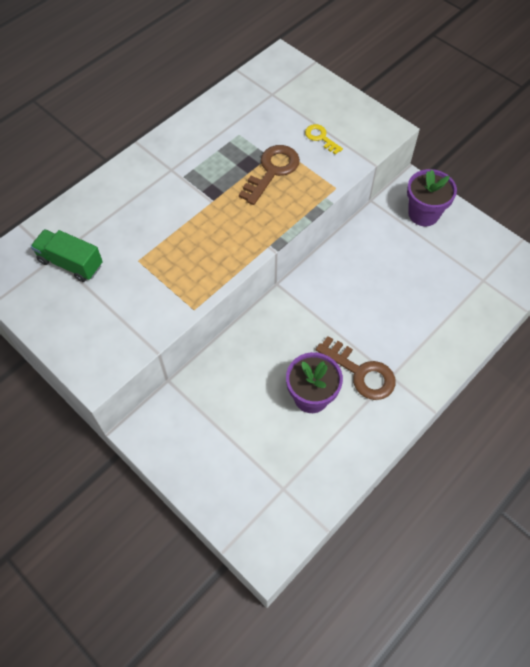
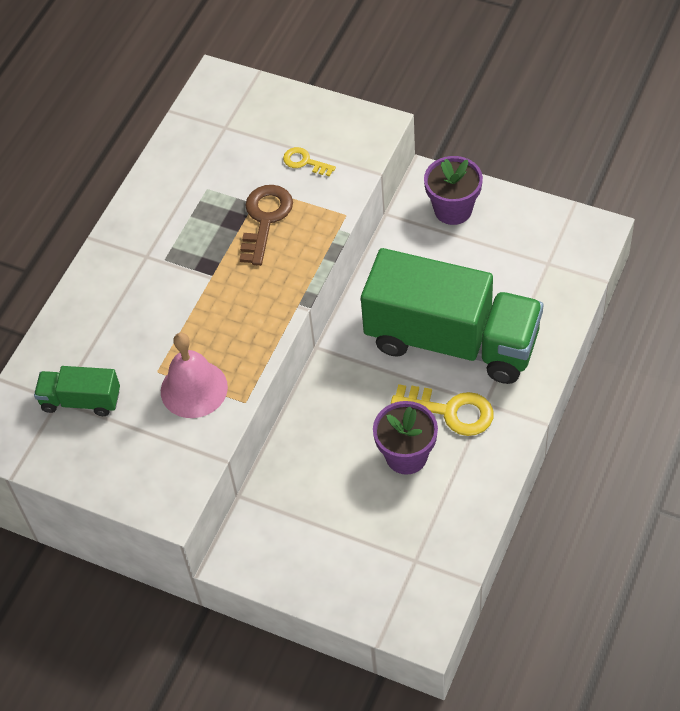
camera: 15 degrees left, 5 degrees down
(159, 284) = (194, 389): none -> pink bell
(361, 372) = (451, 411): brown key -> yellow key
(384, 315) = (452, 340): none -> green truck

